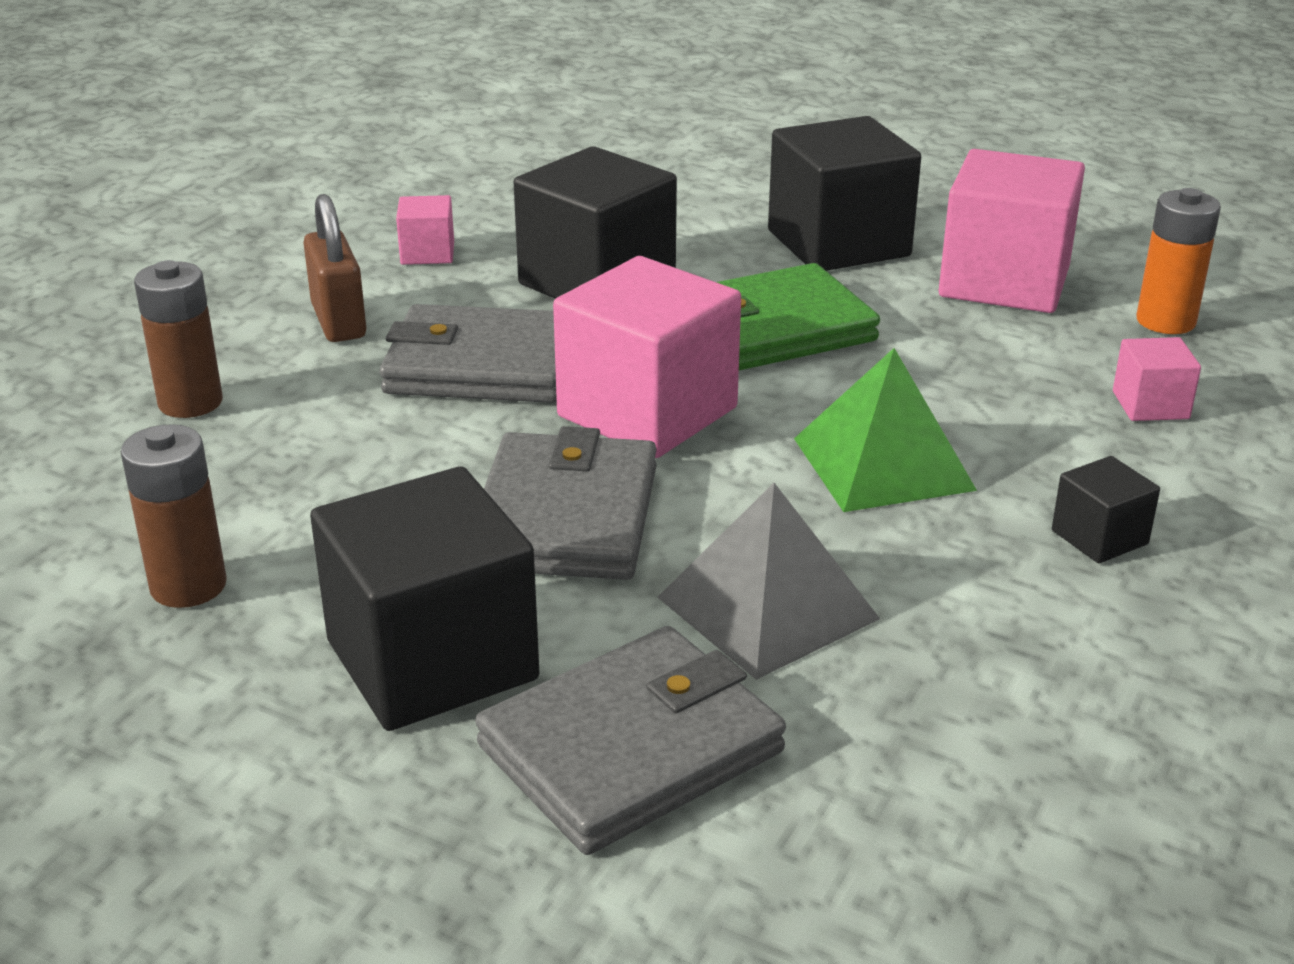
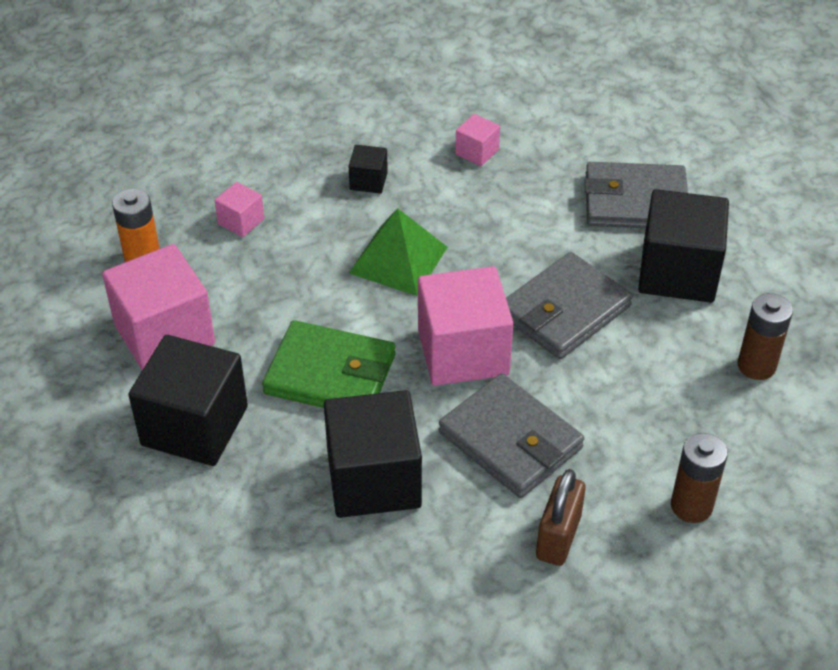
camera: 140 degrees left, 15 degrees up
(427, 253) = (444, 586): pink cube -> pink cube (477, 152)
(767, 608) = (530, 224): grey pyramid -> none

